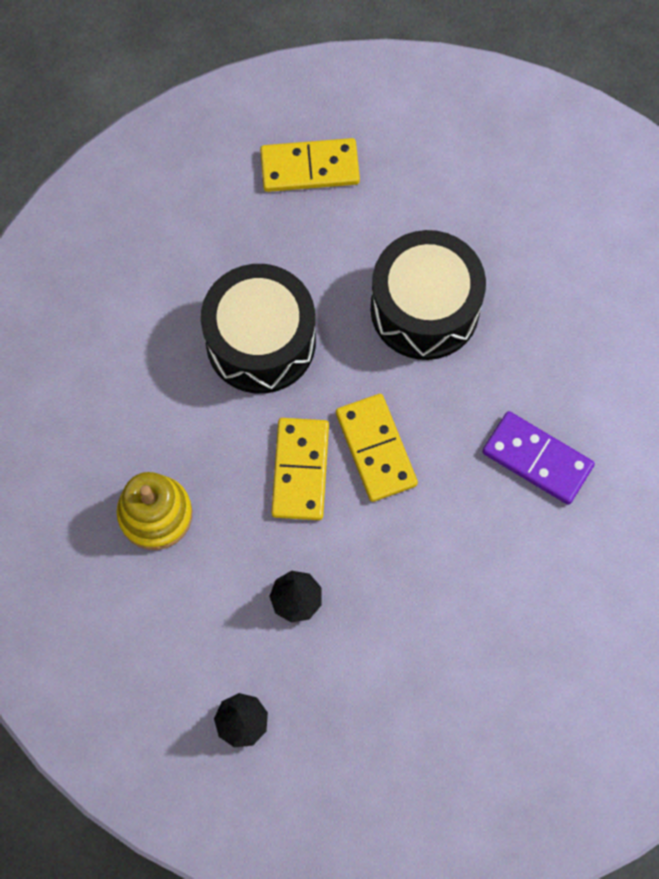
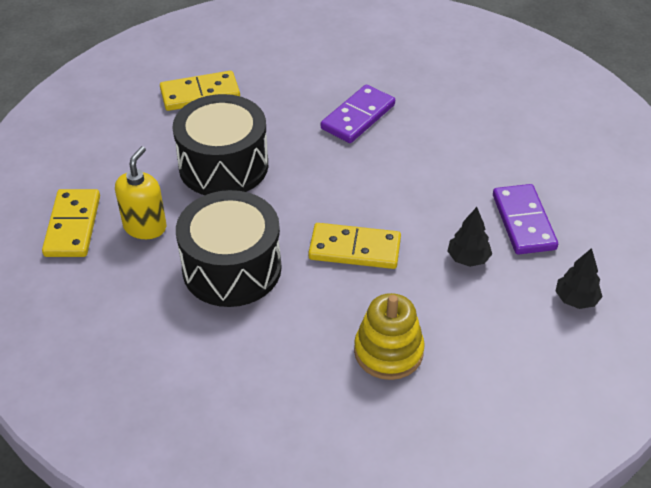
camera: 85 degrees left, 25 degrees down
(315, 241) = (145, 227): none -> yellow soap dispenser
(363, 668) = (523, 222): none -> purple domino
(376, 449) = (340, 202): yellow domino -> yellow domino (200, 94)

